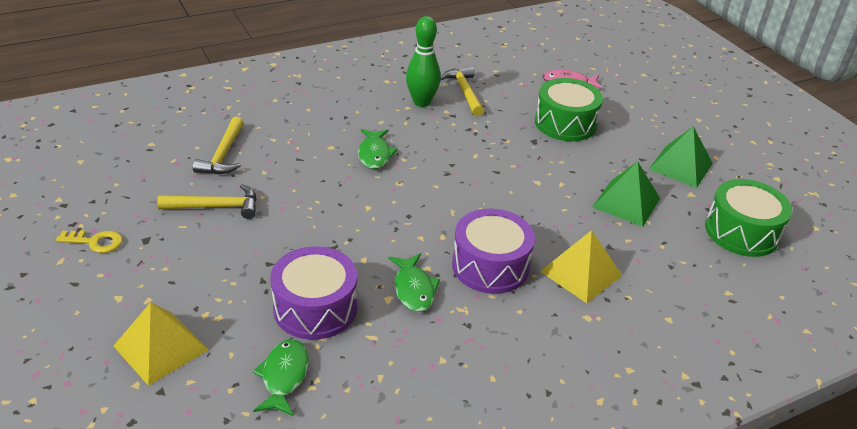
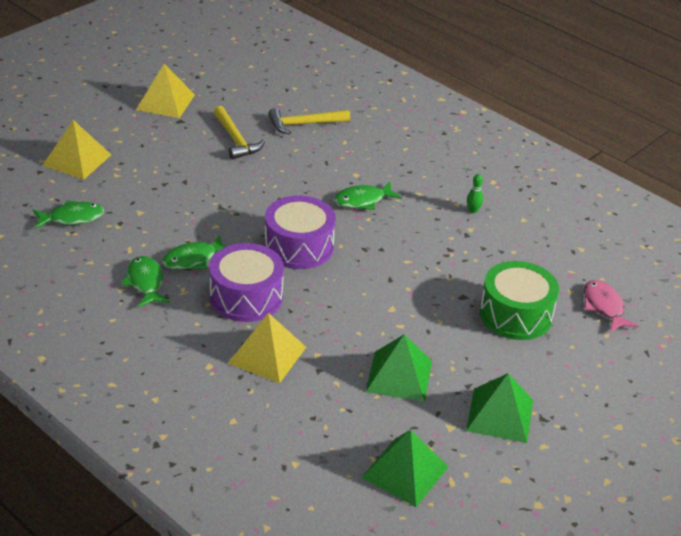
camera: 70 degrees right, 0 degrees up
(95, 242) = (165, 102): yellow key -> yellow pyramid
(315, 308) = (147, 215): purple drum -> purple drum (299, 246)
(421, 102) = (473, 210): green bowling pin -> green bowling pin, size x0.44
(438, 336) = (145, 282): none -> green fish
(464, 92) = (516, 234): yellow hammer -> none
(741, 232) = (405, 472): green drum -> green pyramid

